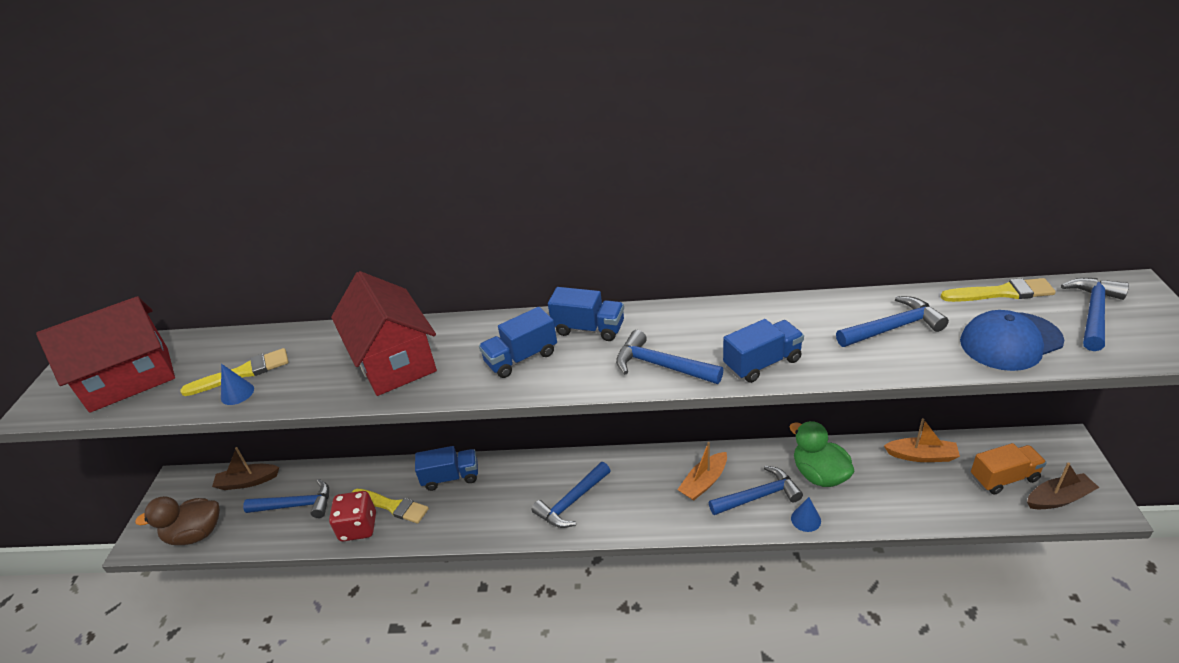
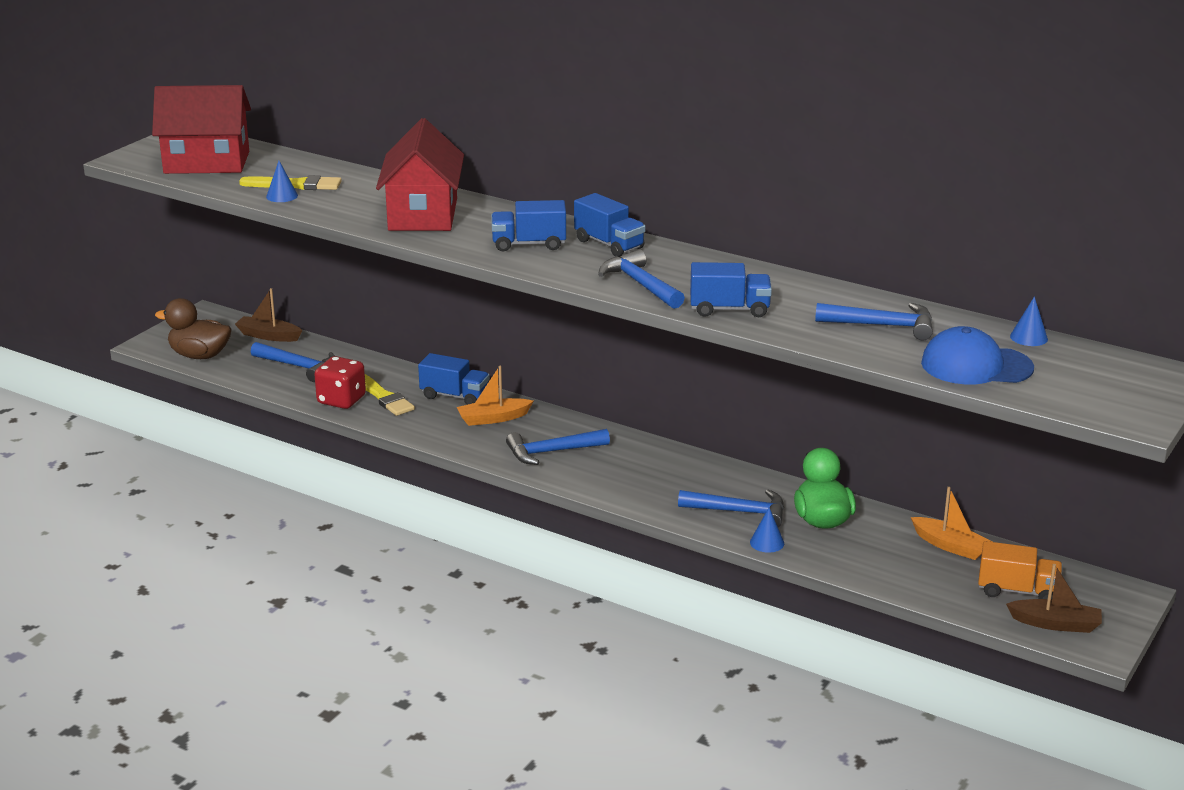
camera: 25 degrees right, 10 degrees down
(704, 482) = (696, 484): orange boat -> orange boat (493, 418)
(1001, 293) = (1028, 337): yellow brush -> blue cone
(1094, 313) = (1092, 375): blue hammer -> none

